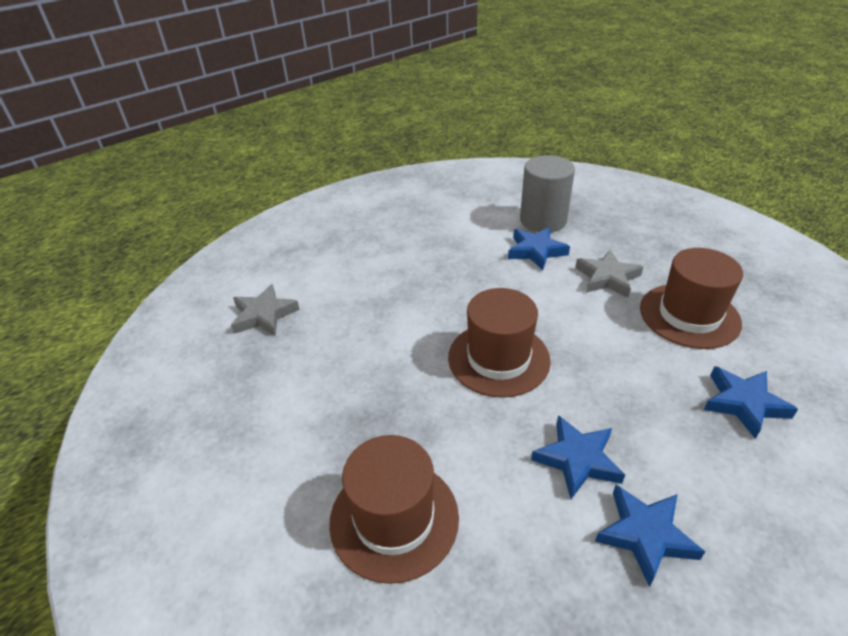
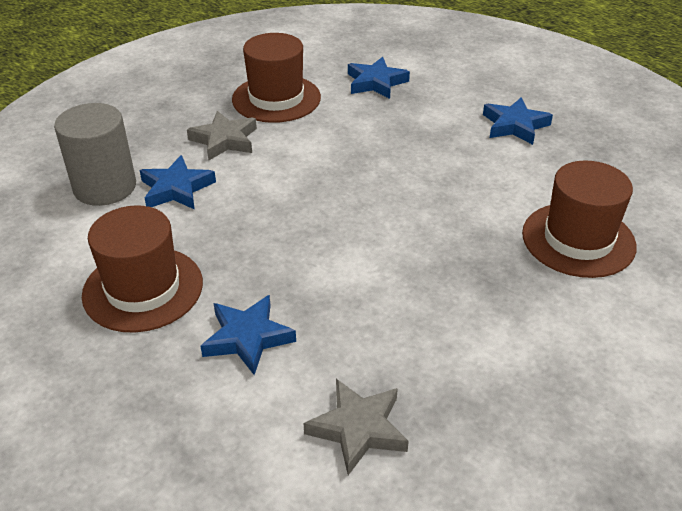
camera: 105 degrees left, 0 degrees up
(498, 358) = (370, 201): brown hat -> brown hat (143, 289)
(577, 459) = (468, 153): blue star -> blue star (247, 338)

